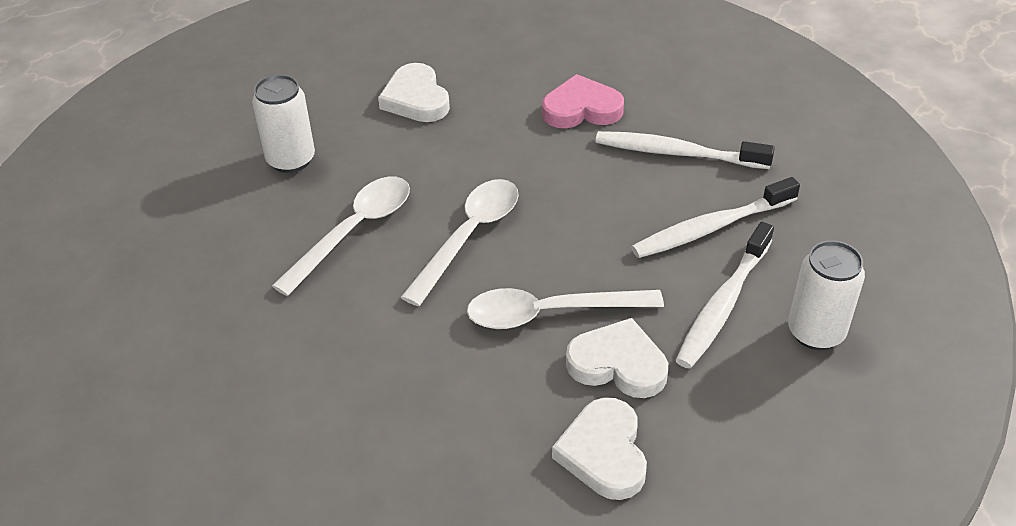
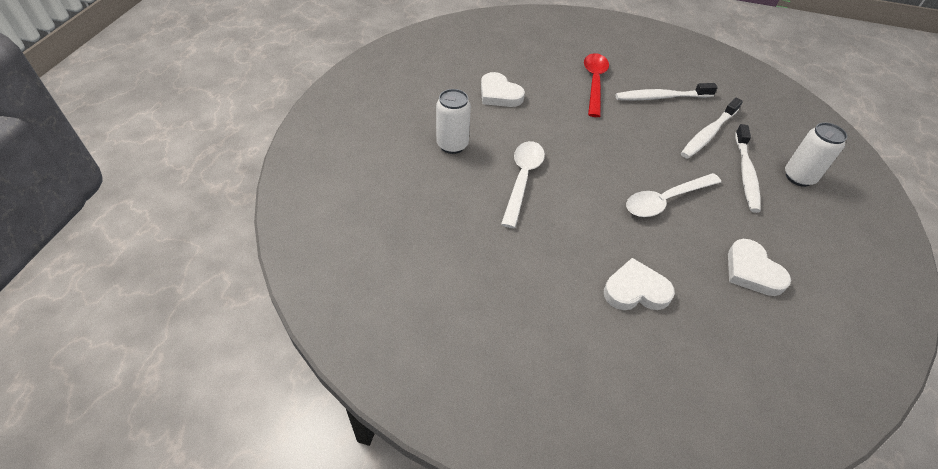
camera: 25 degrees left, 5 degrees up
(469, 237) = (589, 167): white spoon -> none
(581, 109) = (594, 83): pink heart -> red spoon
(618, 364) = (721, 220): white heart -> white heart (635, 290)

